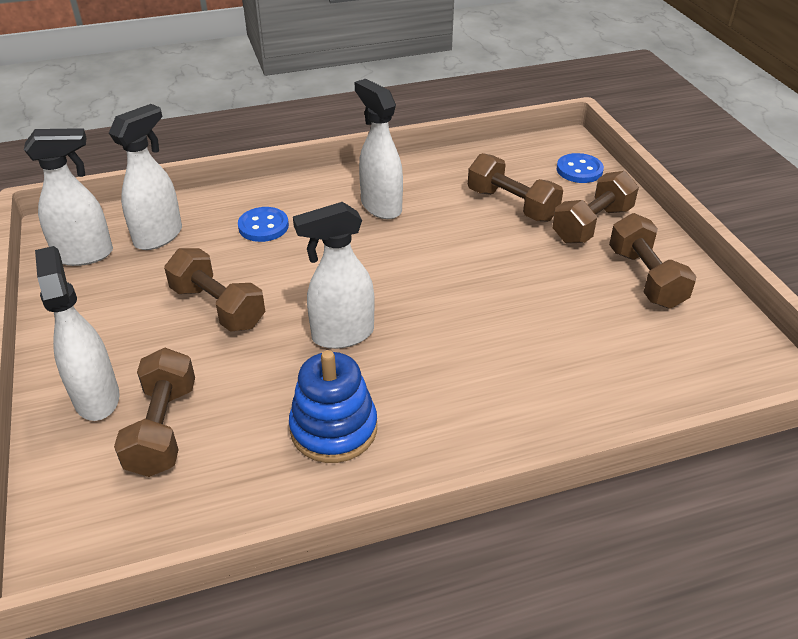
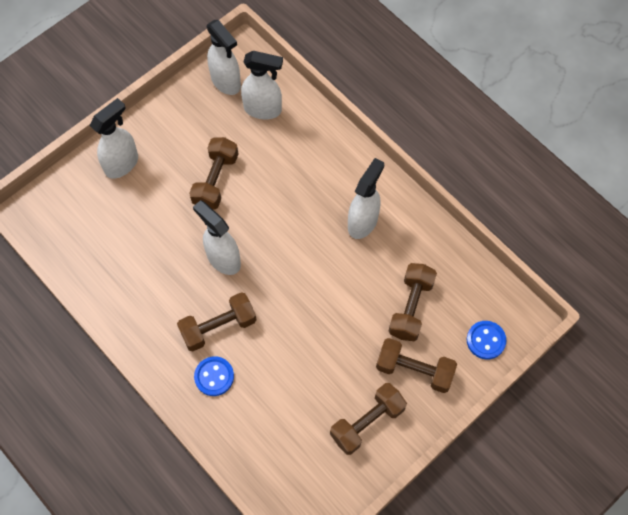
camera: 65 degrees right, 25 degrees up
(163, 428) = (115, 208): brown dumbbell -> brown dumbbell (218, 327)
(263, 226) = (303, 162): blue button -> blue button (214, 376)
(334, 429) = (150, 289): blue stacking toy -> none

